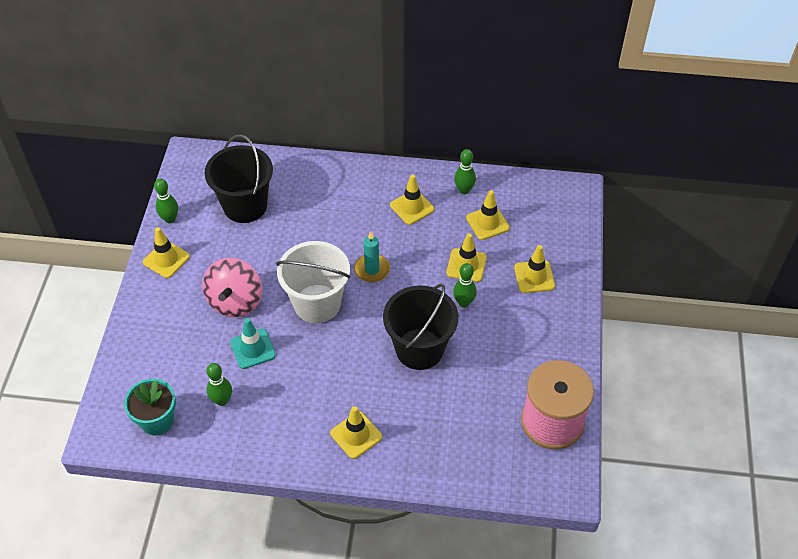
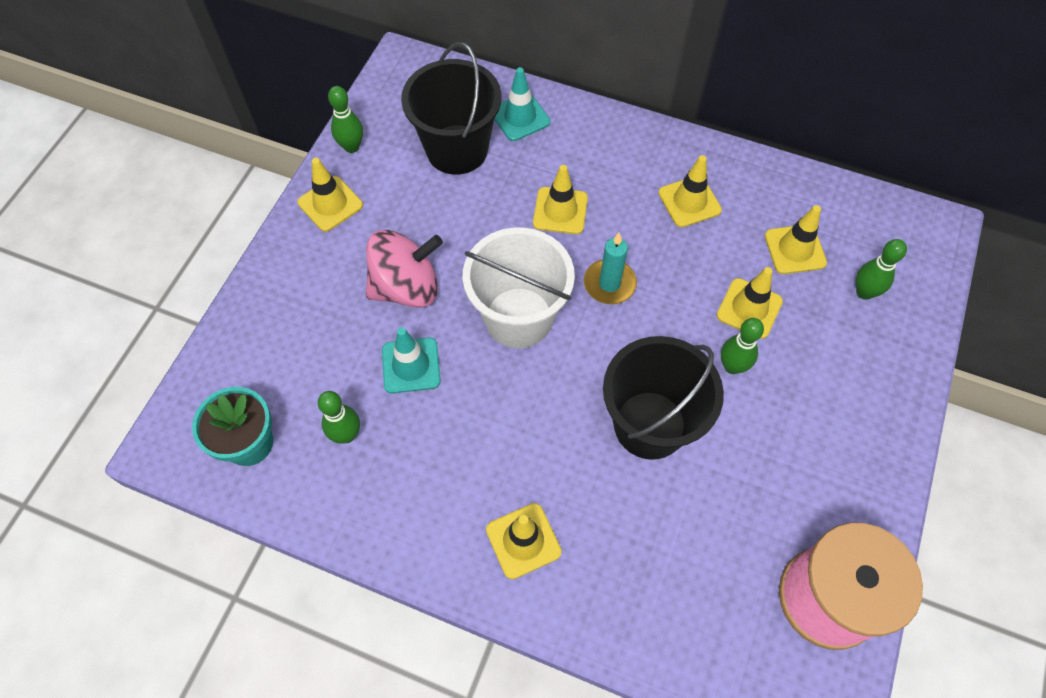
camera: 15 degrees right, 10 degrees up
(235, 301) = (406, 287): pink spinning top -> pink spinning top turned 135 degrees counterclockwise
(283, 176) = (520, 117): none -> turquoise traffic cone
(464, 190) = (771, 192): green bowling pin -> green bowling pin (864, 292)
(534, 277) = (848, 350): yellow traffic cone -> yellow traffic cone (560, 211)

